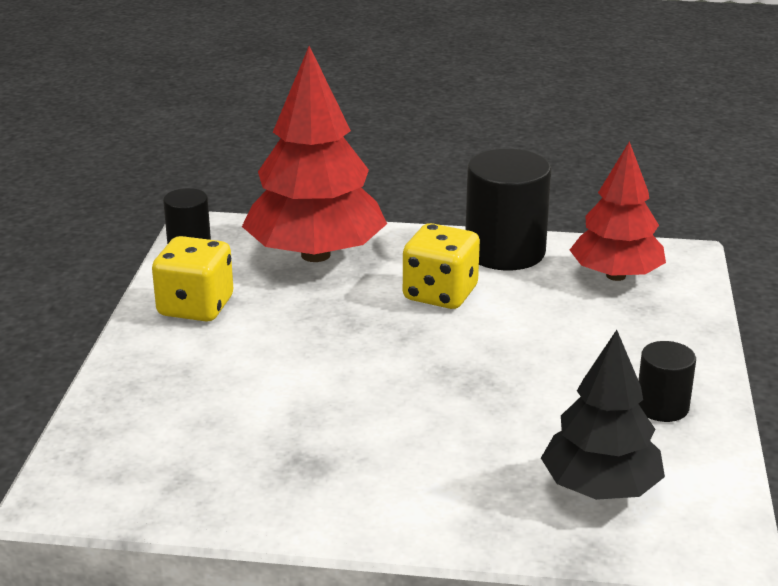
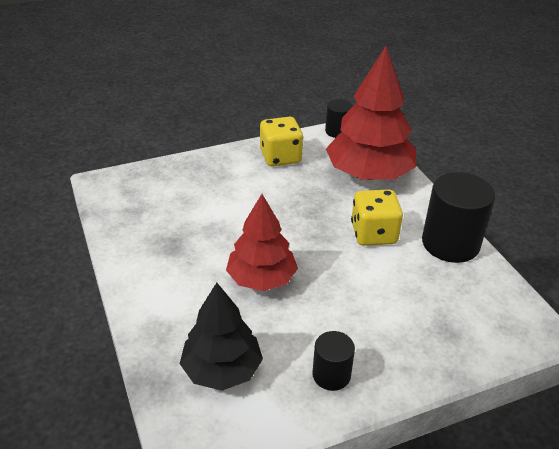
camera: 60 degrees right, 10 degrees up
(616, 276) = (475, 304): red tree -> red tree (261, 279)

